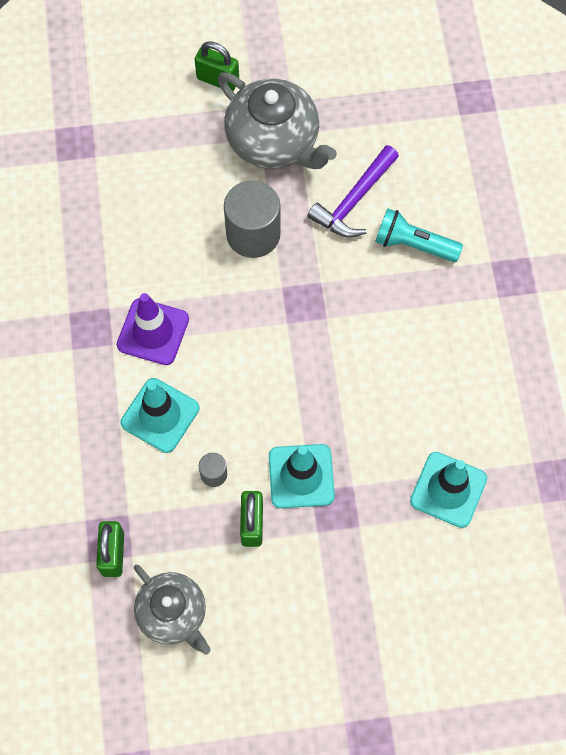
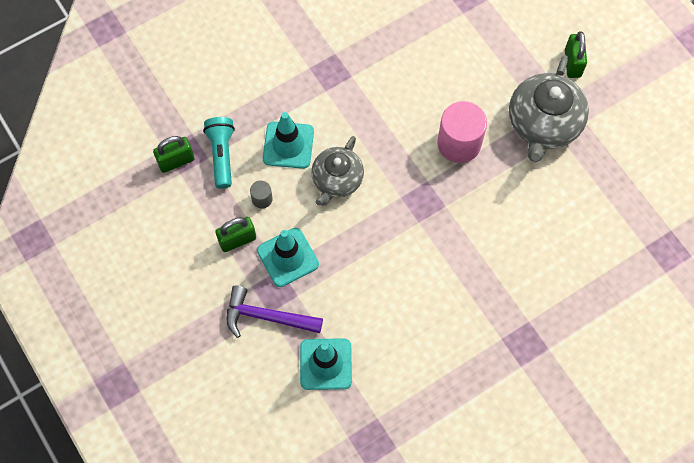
camera: 65 degrees right, 0 degrees up
(153, 332) = (348, 112): purple traffic cone -> none
(173, 614) = (151, 217): grey teapot -> grey teapot (337, 180)
(253, 234) = (459, 143): grey cylinder -> pink cylinder
(354, 200) = (525, 201): purple hammer -> purple hammer (267, 317)
(413, 244) = (512, 258): turquoise flashlight -> turquoise flashlight (222, 155)

